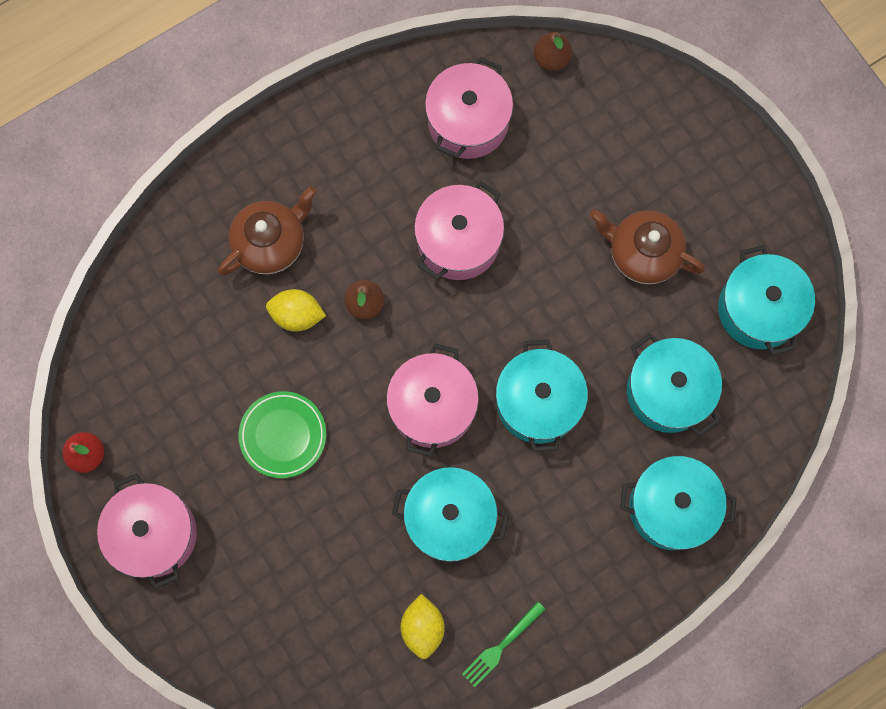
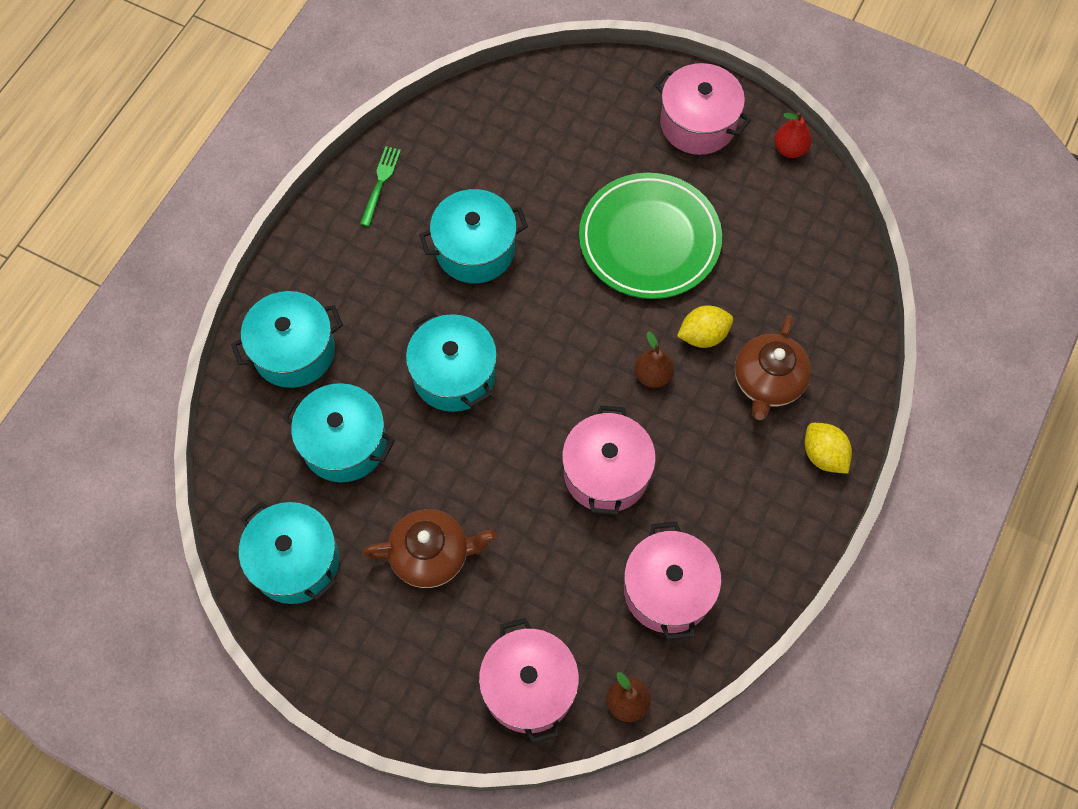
camera: 150 degrees right, 10 degrees down
(283, 435) = (649, 240): green plate -> green plate, size x1.74
(423, 627) = (449, 165): yellow lemon -> yellow lemon (823, 455)
(432, 406) = (542, 324): pink pot -> pink pot (529, 687)

